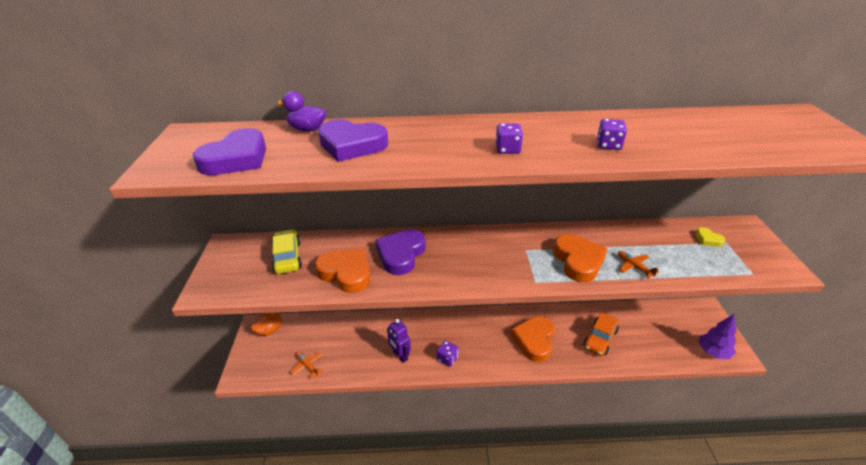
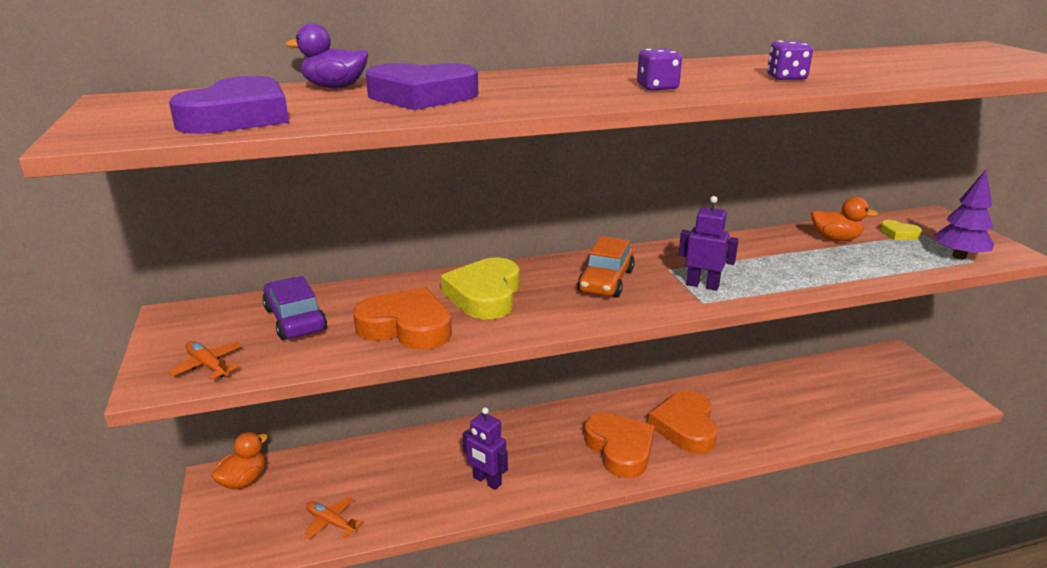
camera: 15 degrees left, 10 degrees down
(287, 257) = (295, 319): yellow car -> purple car
(401, 255) = (485, 295): purple heart -> yellow heart
(447, 359) = (564, 472): purple dice -> none
(542, 267) = (702, 285): none -> purple robot
(578, 261) = (748, 273): orange heart -> orange heart (620, 449)
(600, 339) = (776, 410): orange car -> orange car (606, 281)
(634, 267) = (825, 271): orange plane -> orange plane (208, 365)
(657, 238) = (835, 239): none -> orange duck
(713, 352) = (929, 402): purple tree -> purple tree (959, 256)

